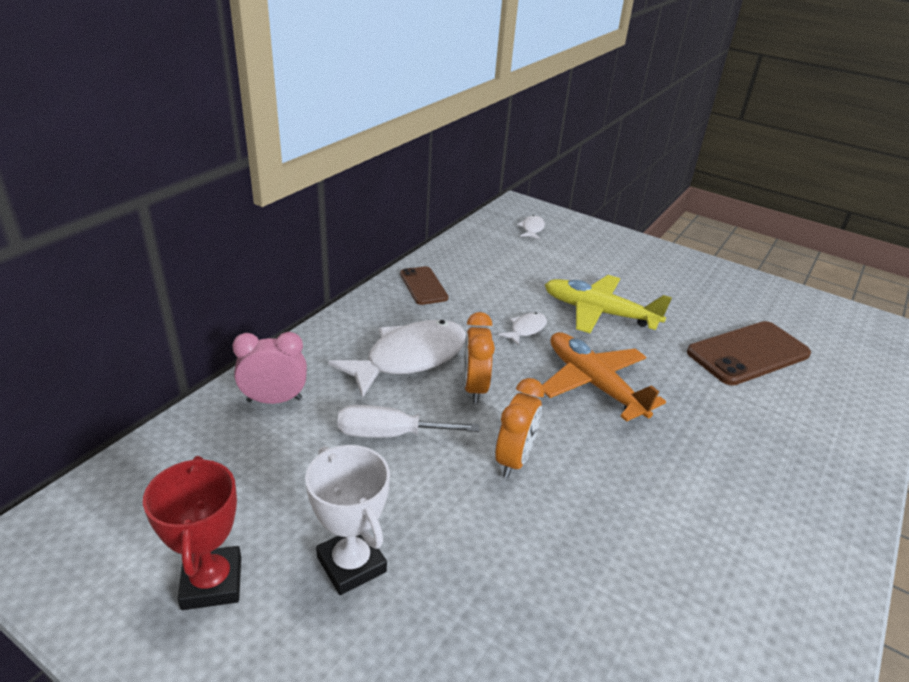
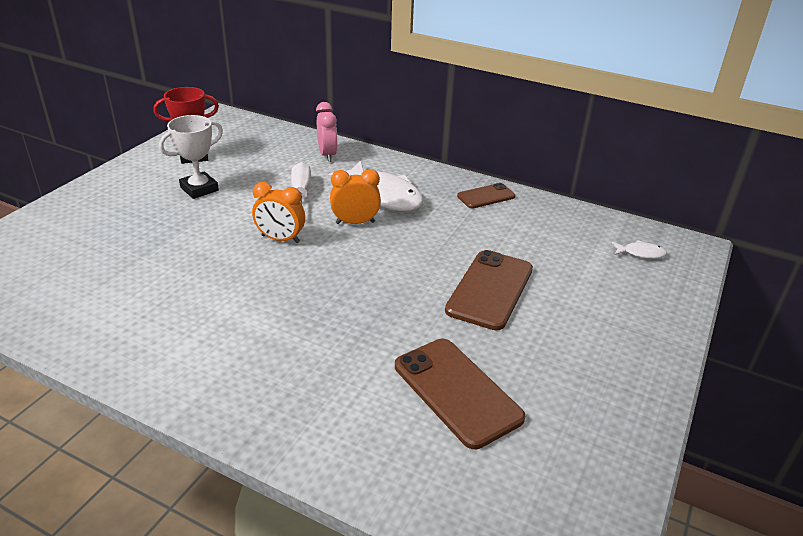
camera: 85 degrees right, 0 degrees up
(526, 329) = (442, 246): white fish -> none
(593, 384) = (374, 279): orange plane -> none
(599, 313) = (490, 289): yellow plane -> brown phone

